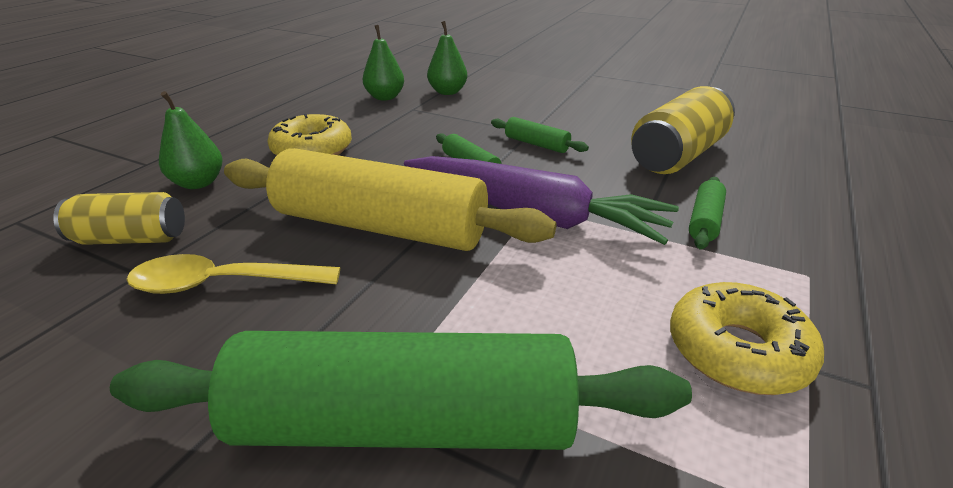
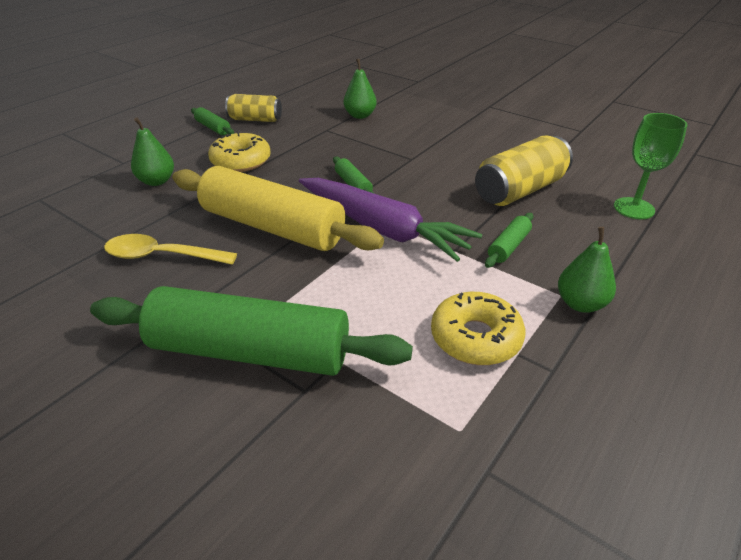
camera: 10 degrees right, 5 degrees up
(131, 239) = (109, 219): yellow can -> yellow can (255, 119)
(385, 97) = (308, 117): green pear -> green pear (580, 304)
(536, 144) = (411, 170): green rolling pin -> green rolling pin (213, 128)
(819, 164) = (634, 208): none -> green goblet

